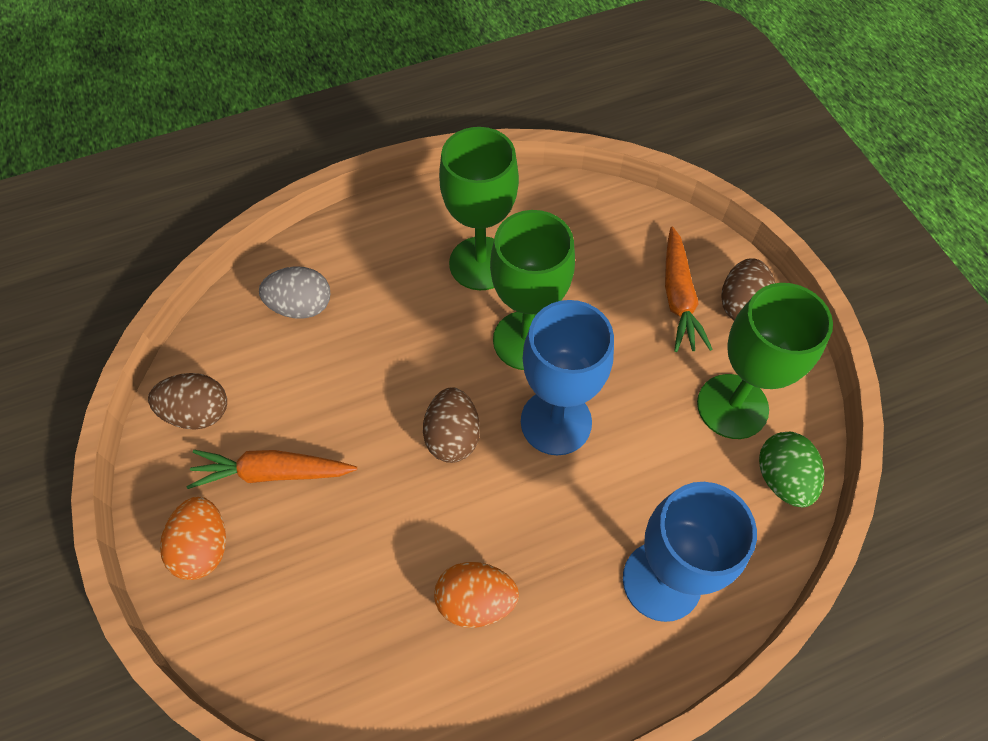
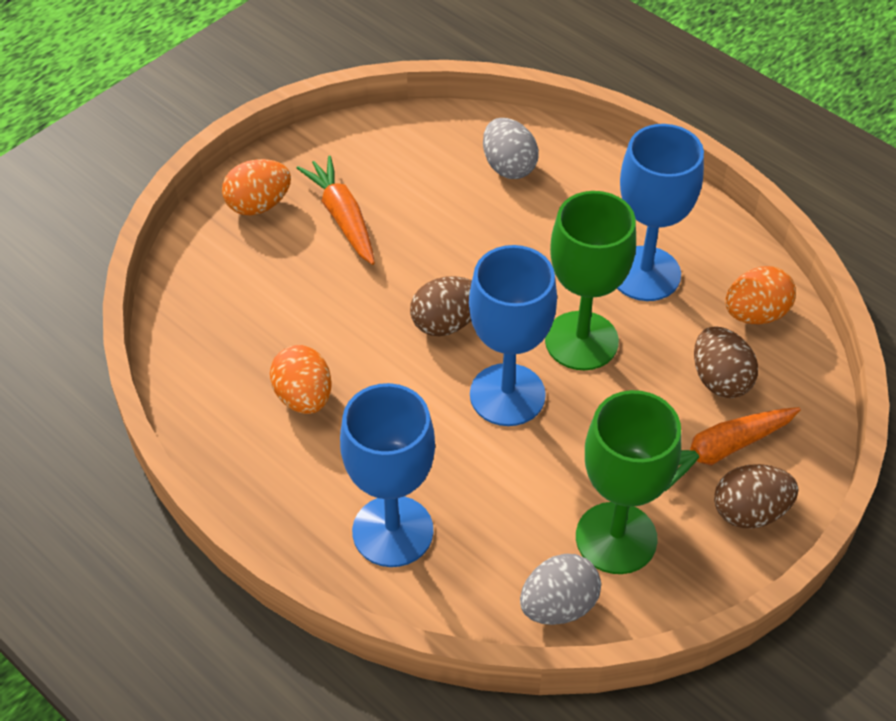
camera: 65 degrees right, 10 degrees down
(198, 412) = (367, 148): brown egg -> brown egg (720, 380)
(481, 263) = (645, 274): green goblet -> blue goblet
(560, 212) = (755, 314): none -> orange egg
(782, 478) = (558, 606): green egg -> grey egg

